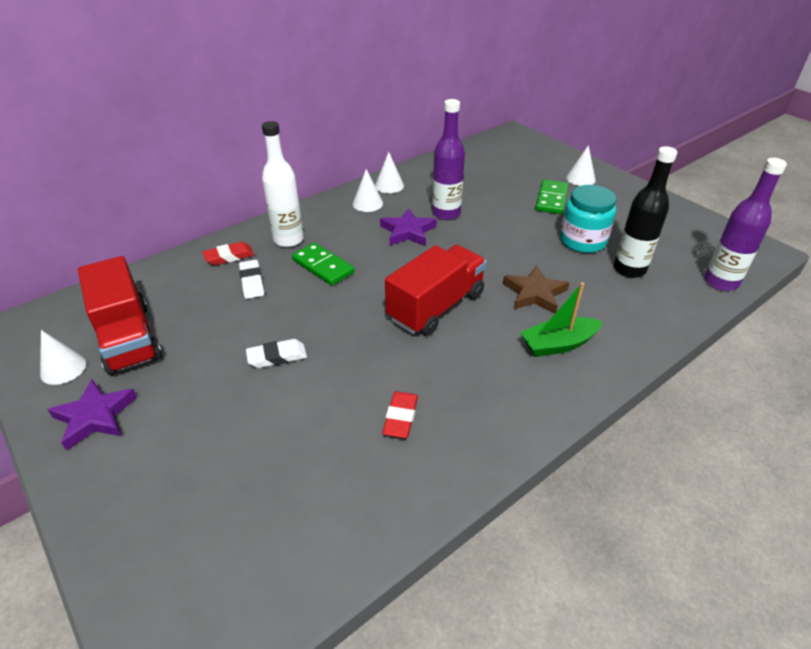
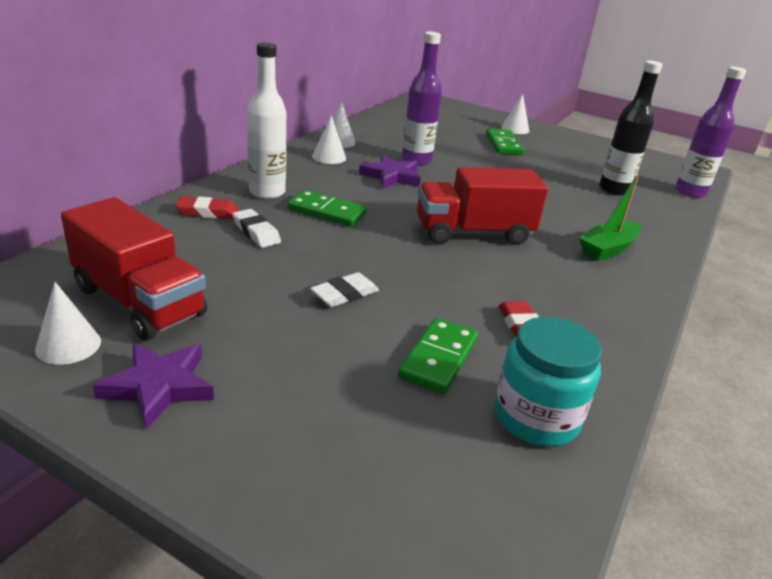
camera: 25 degrees left, 10 degrees down
(229, 257) = (208, 212): red eraser -> red eraser turned 45 degrees clockwise
(306, 435) = (439, 358): none -> green domino
(436, 307) = (473, 233): red truck -> red truck turned 120 degrees counterclockwise
(535, 293) = (553, 214): brown star -> none
(582, 241) = (558, 172): turquoise jar -> turquoise jar (536, 417)

